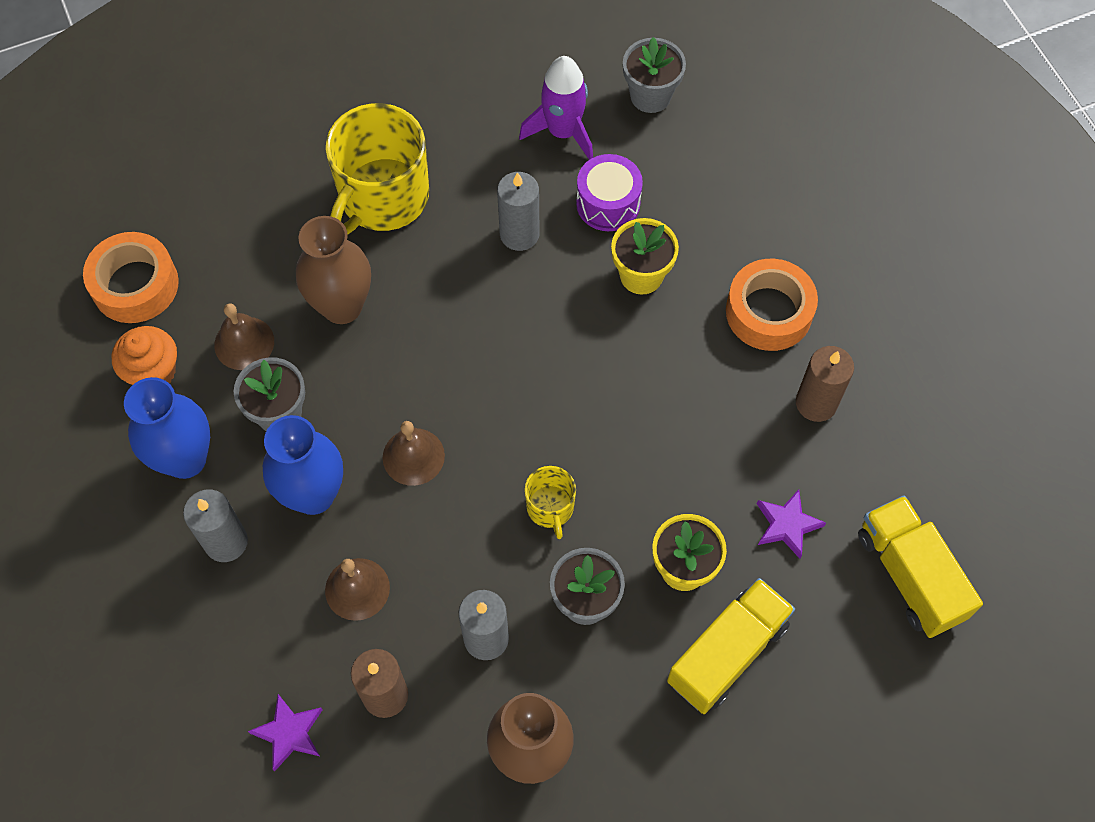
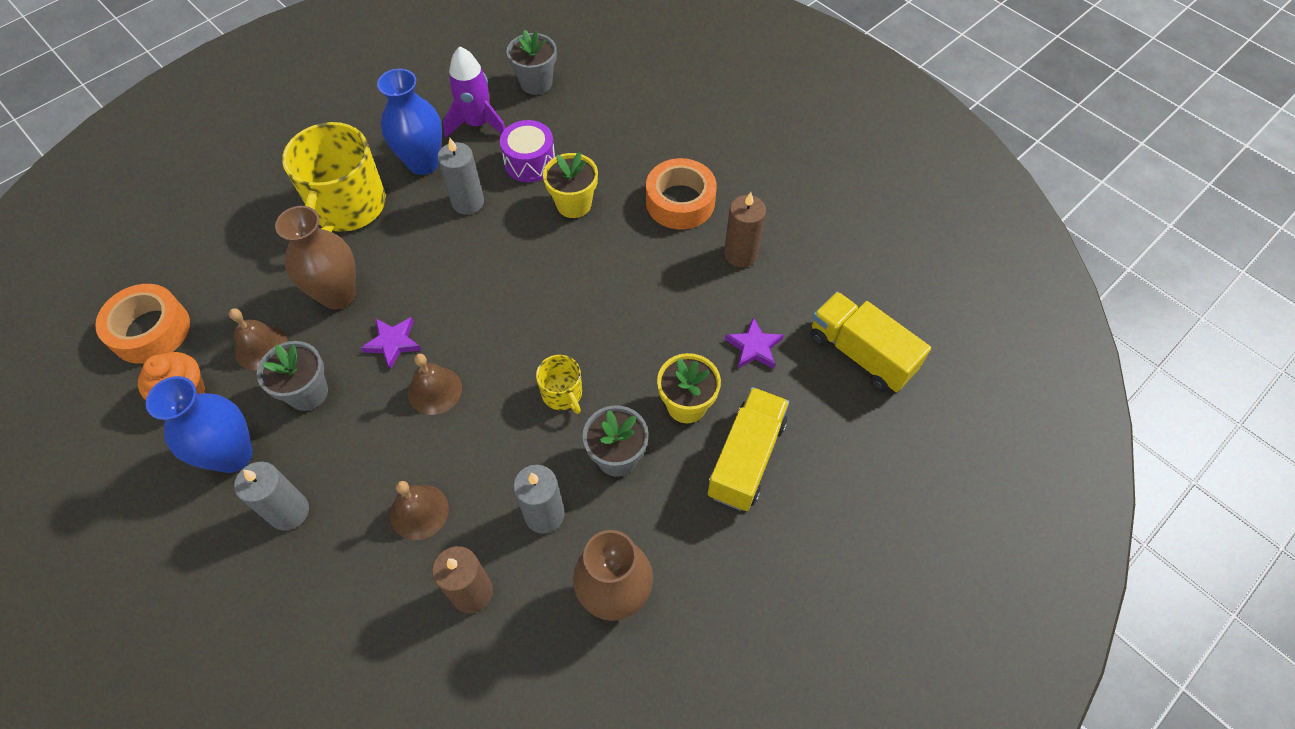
camera: 20 degrees left, 5 degrees down
(289, 733) = (395, 656): purple star -> purple star (393, 343)
(313, 494) = (357, 448): blue vase -> blue vase (423, 163)

